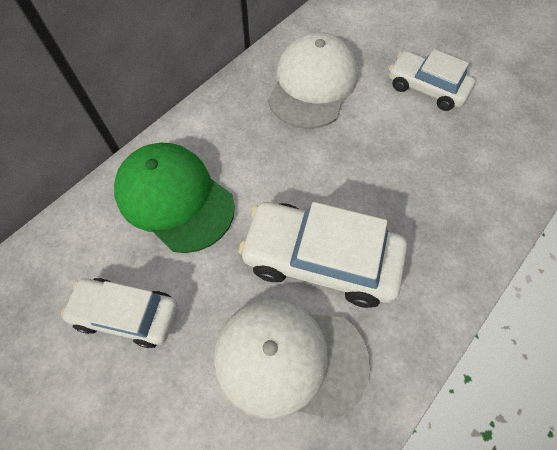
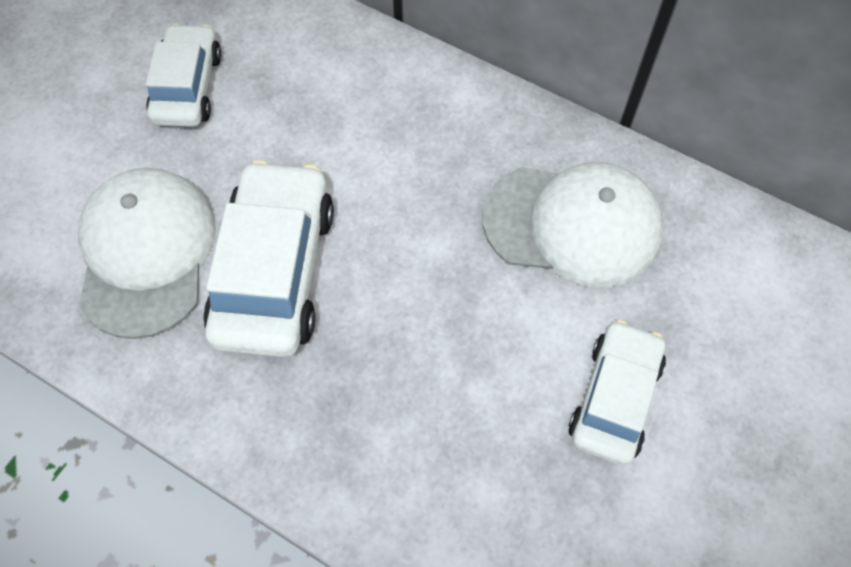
camera: 80 degrees right, 0 degrees up
(174, 198) = (339, 95): green cap -> none

